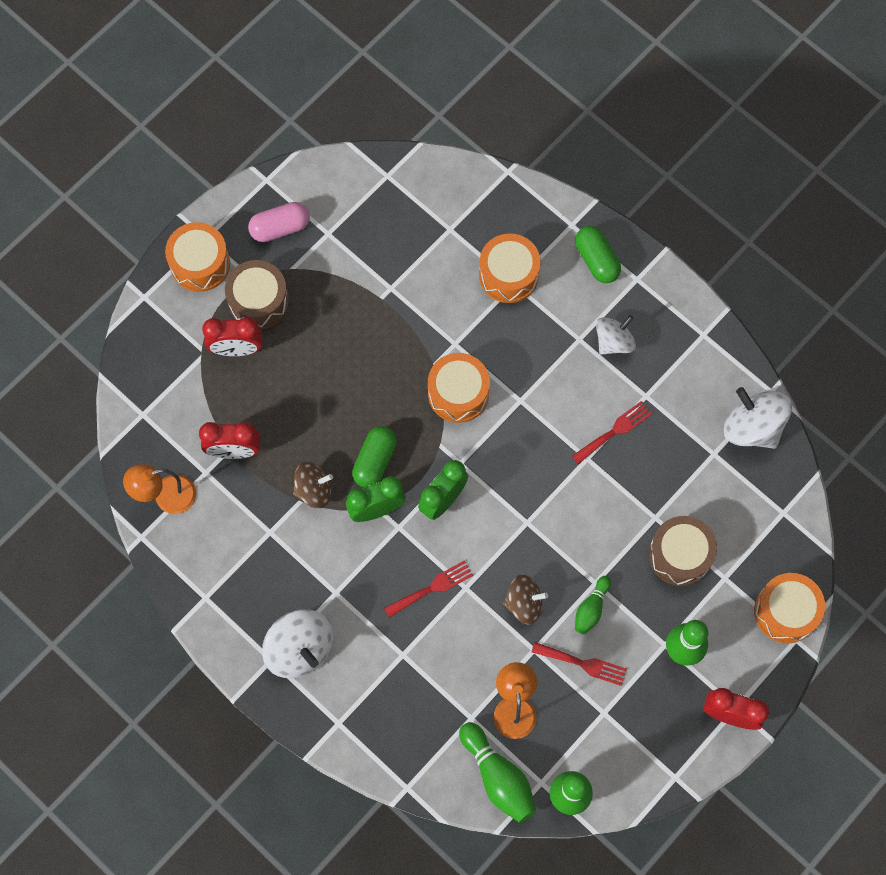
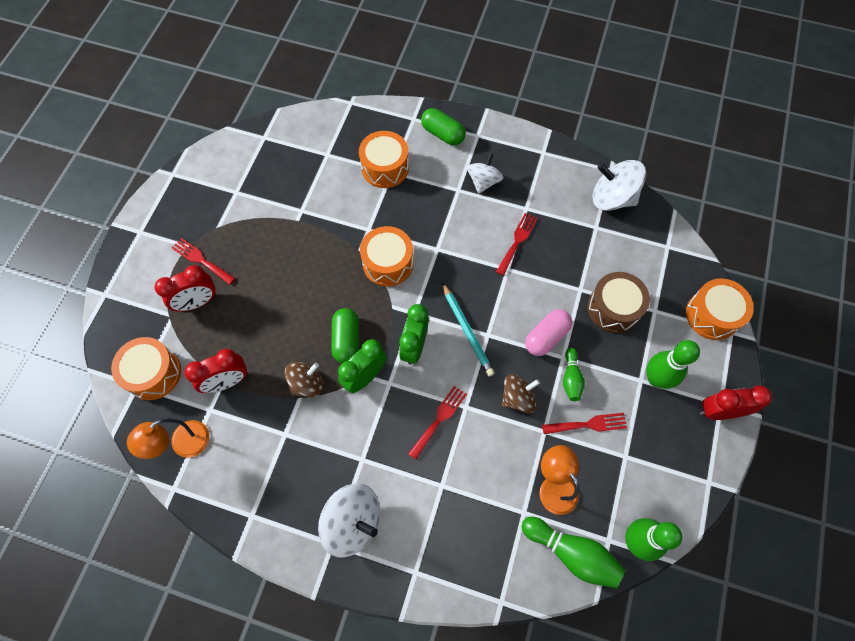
camera: 25 degrees left, 5 degrees down
(200, 264) = (142, 252): orange drum -> orange drum (153, 373)
(258, 301) = (201, 260): brown drum -> red fork
(280, 227) = (196, 202): pink capsule -> pink capsule (546, 337)
(507, 508) = (467, 331): none -> turquoise pencil

